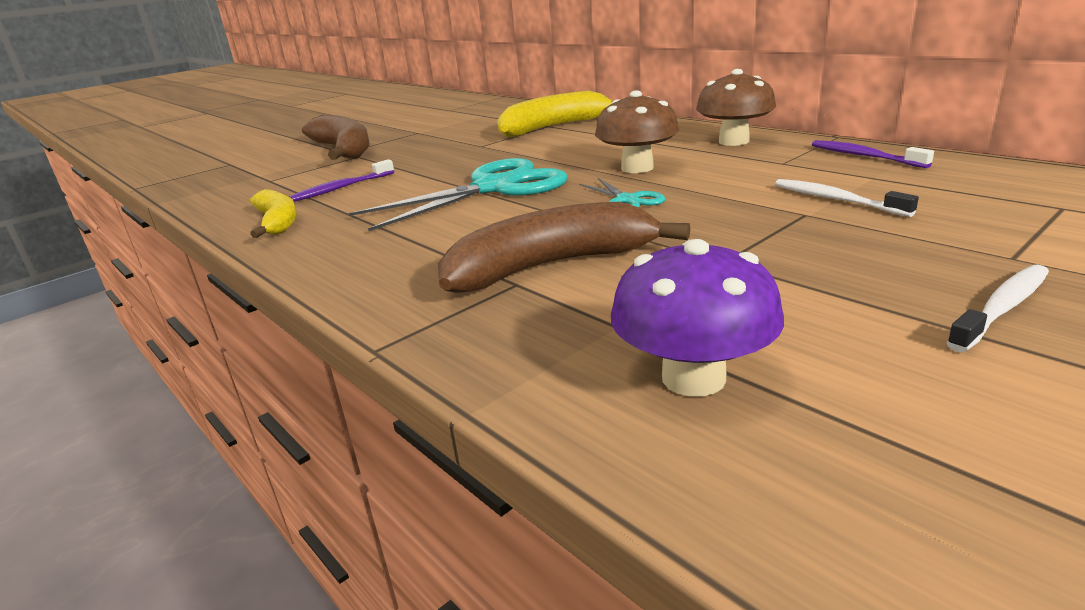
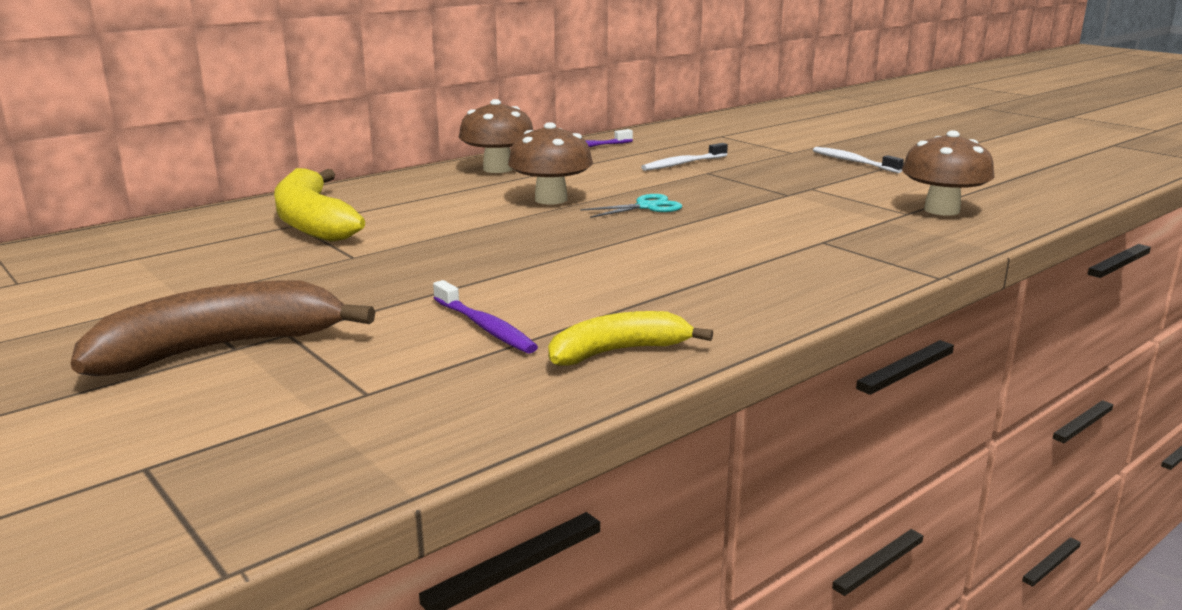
camera: 90 degrees left, 5 degrees down
(494, 187) = (565, 248): turquoise scissors -> none
(550, 266) = (791, 232): brown banana -> none
(693, 378) = (941, 210): purple mushroom -> brown mushroom

